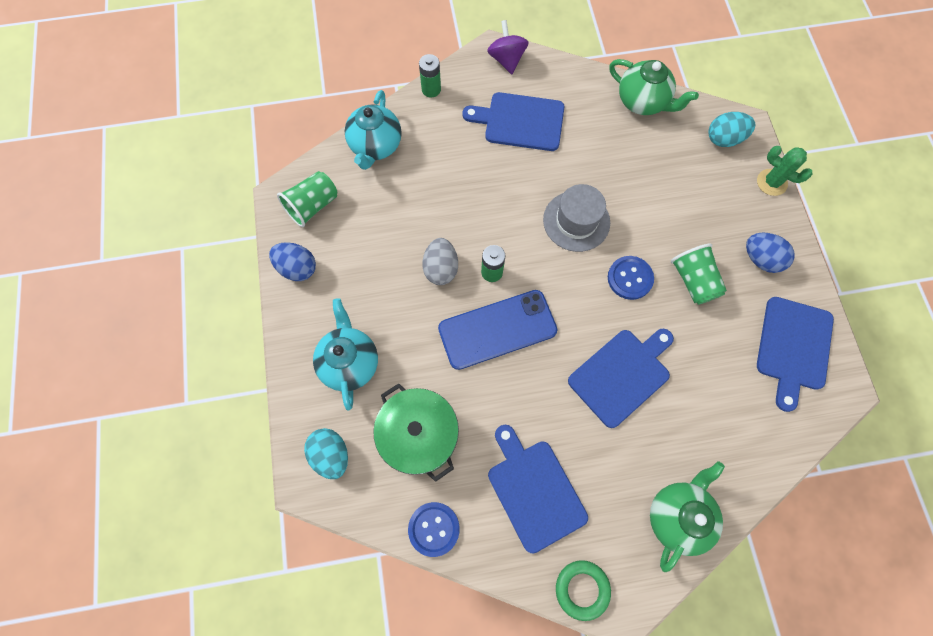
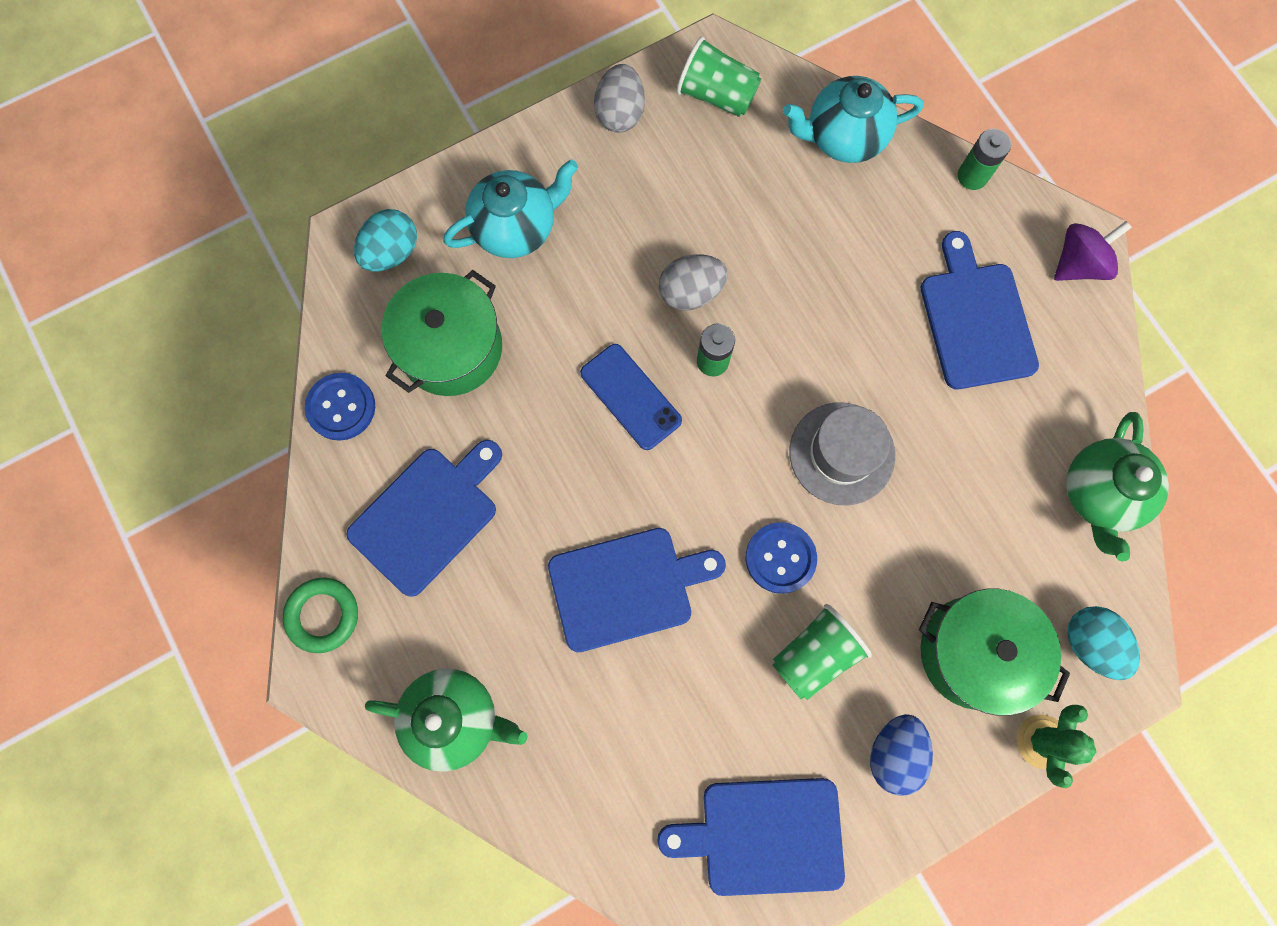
camera: 70 degrees right, 5 degrees up
(297, 268) = (620, 113): blue egg -> grey egg
(497, 329) = (631, 397): blue phone -> blue phone, size x0.66
(622, 375) = (627, 587): blue cutting board -> blue cutting board turned 45 degrees counterclockwise
(714, 197) = (974, 652): none -> green pot

